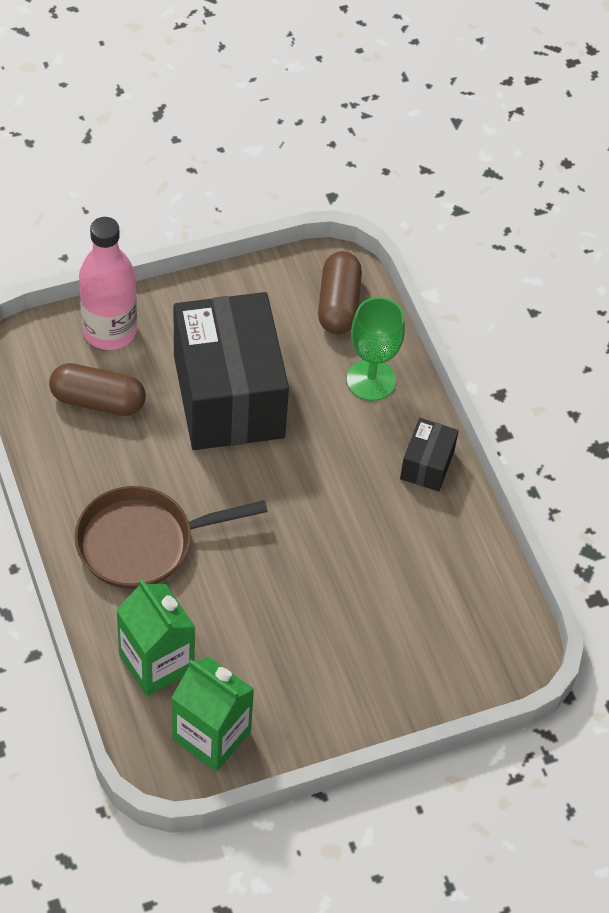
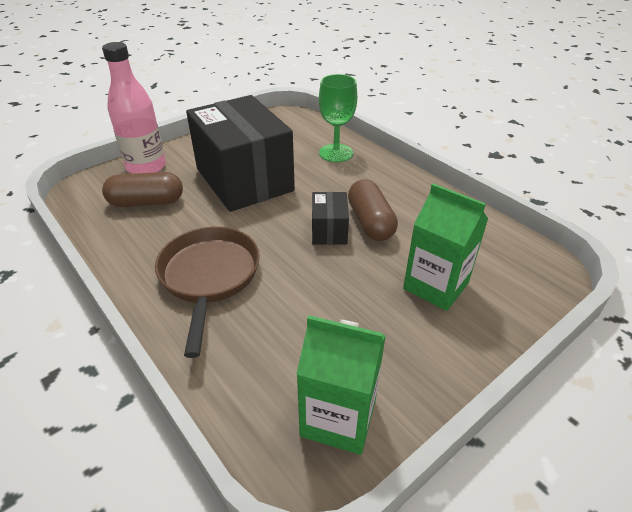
camera: 15 degrees left, 15 degrees down
(142, 542) = (209, 277): brown pan -> brown pan turned 120 degrees clockwise
(156, 662) = (255, 366): green carton -> green carton (435, 286)
(338, 304) = (295, 127): brown capsule -> brown capsule (370, 222)
(427, 465) = (399, 182): black box -> black box (329, 230)

